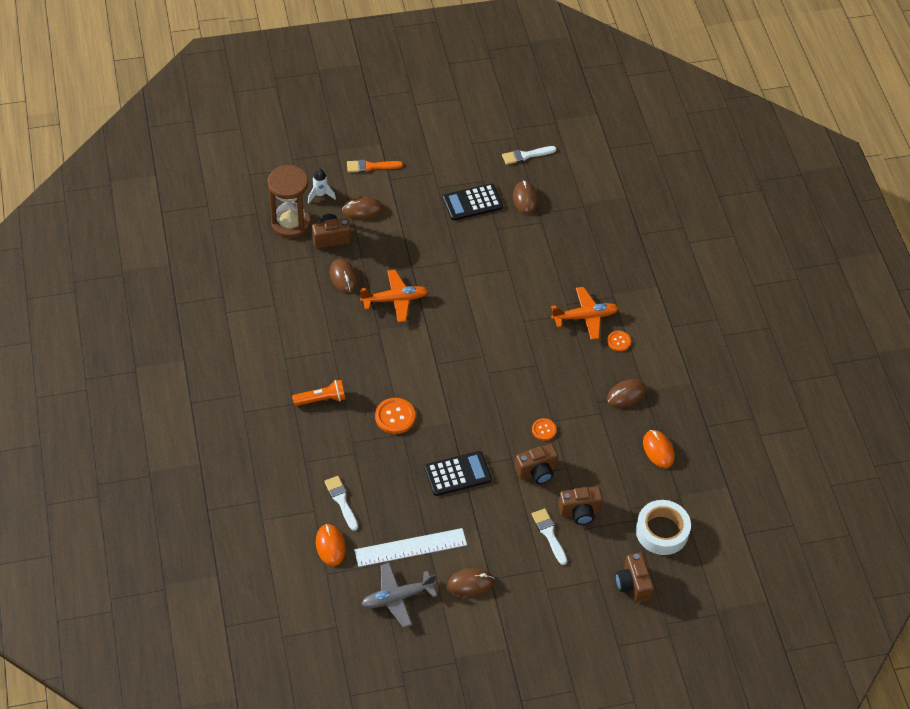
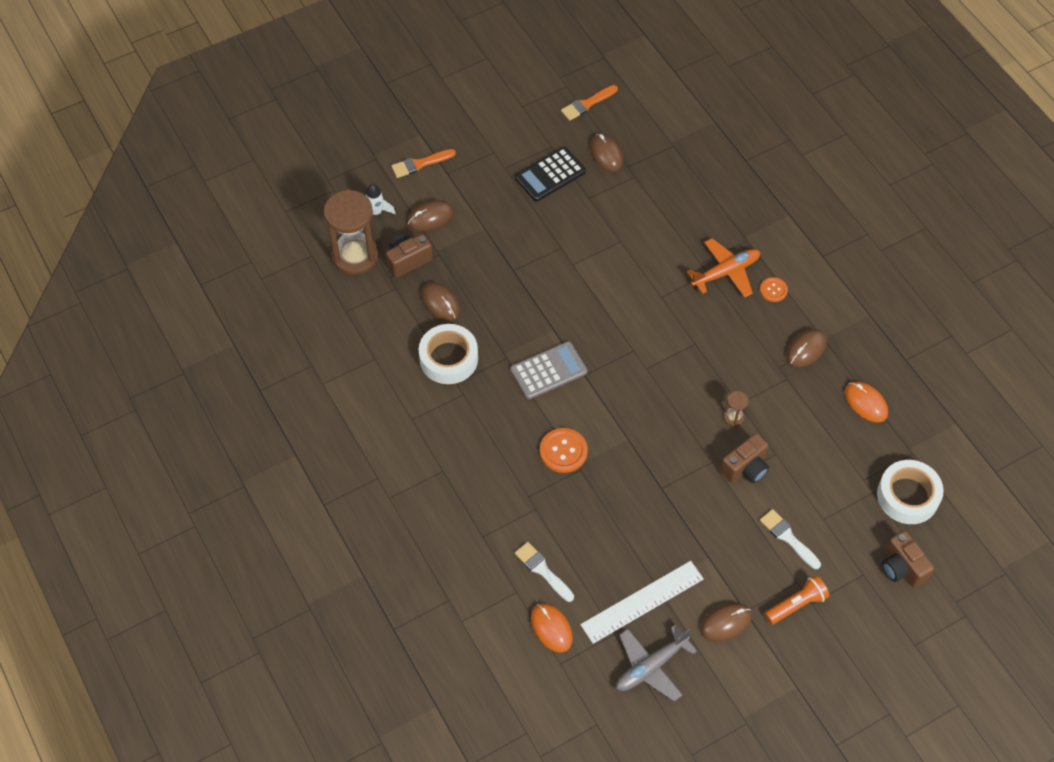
camera: 15 degrees left, 5 degrees up
(321, 399) = (472, 455): orange flashlight -> orange flashlight (796, 604)
(333, 321) = (448, 358): none -> white tape
(395, 300) = (509, 313): orange plane -> none
(408, 352) = (548, 371): none -> grey calculator
(457, 474) = (660, 498): black calculator -> none
(526, 155) = (587, 104): white brush -> orange brush
(544, 430) = (733, 417): orange button -> brown hourglass
(580, 511) = (811, 501): brown camera -> none

